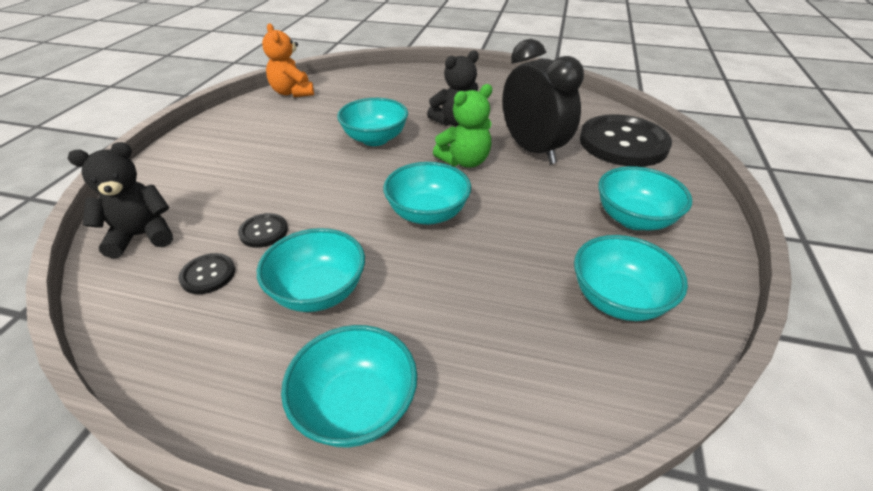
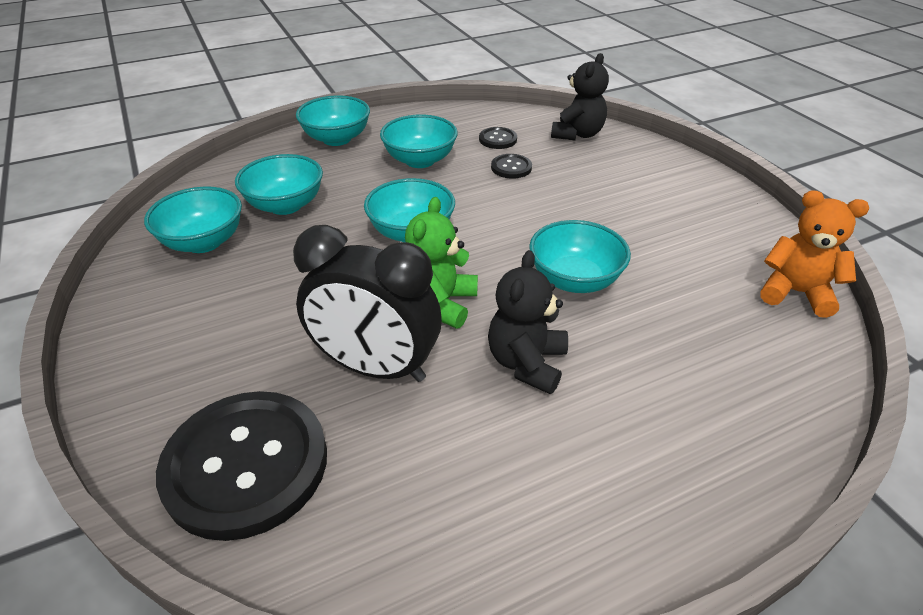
camera: 140 degrees right, 0 degrees up
(634, 219) = (202, 323): turquoise bowl -> turquoise bowl (285, 205)

